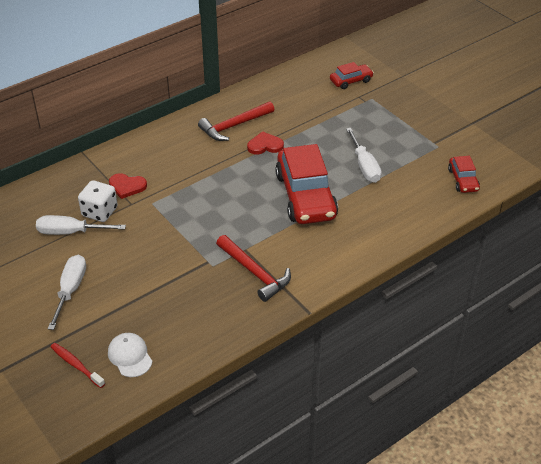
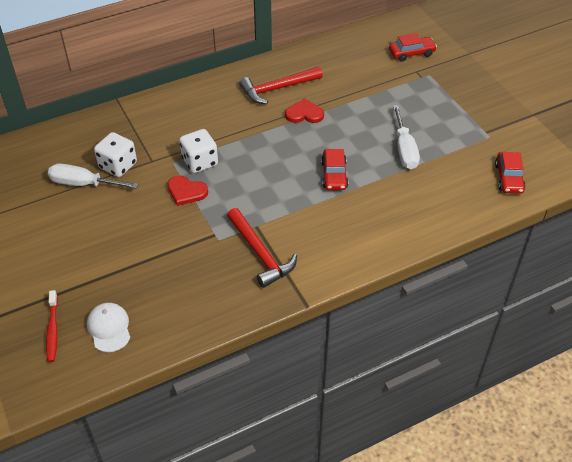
camera: 10 degrees right, 5 degrees up
(70, 290) = (67, 247): white screwdriver -> none
(76, 365) = (52, 330): red toothbrush -> red toothbrush turned 150 degrees counterclockwise
(127, 186) = (152, 141): red heart -> red heart (186, 192)
(177, 199) = (200, 162): none -> white dice
(306, 196) = (334, 175): red car -> red car, size x0.49

